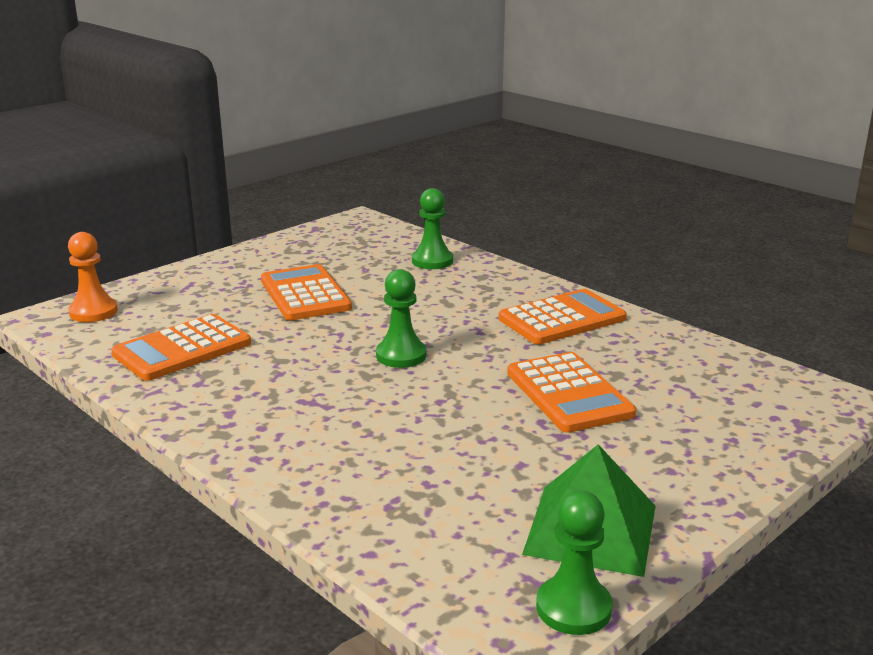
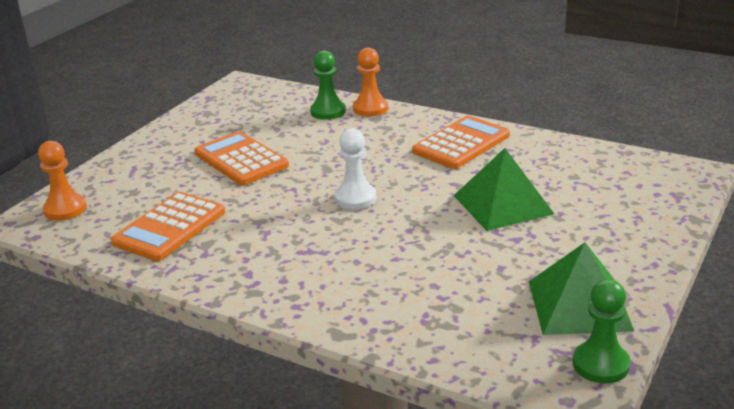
camera: 15 degrees left, 5 degrees up
(401, 355) = (355, 198): green pawn -> white pawn
(481, 265) = (370, 108): none -> orange pawn
(569, 393) = (503, 204): orange calculator -> green pyramid

